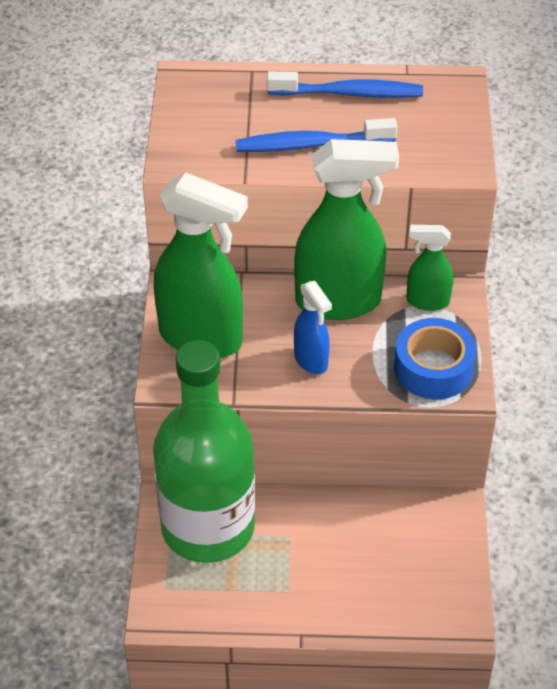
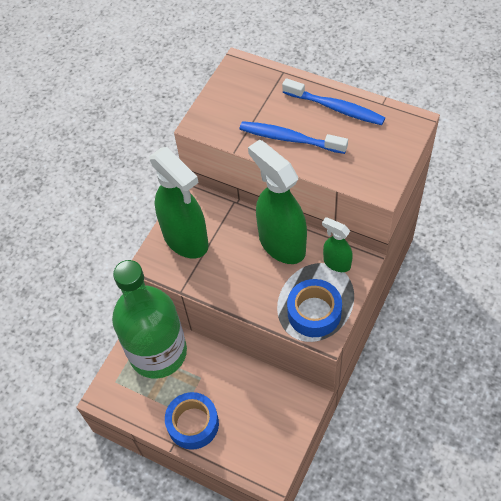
camera: 30 degrees right, 10 degrees up
(311, 360) = (242, 279): blue spray bottle -> none
(313, 599) = (193, 424): none -> blue tape
(339, 301) = (281, 244): green spray bottle -> green spray bottle turned 150 degrees counterclockwise

